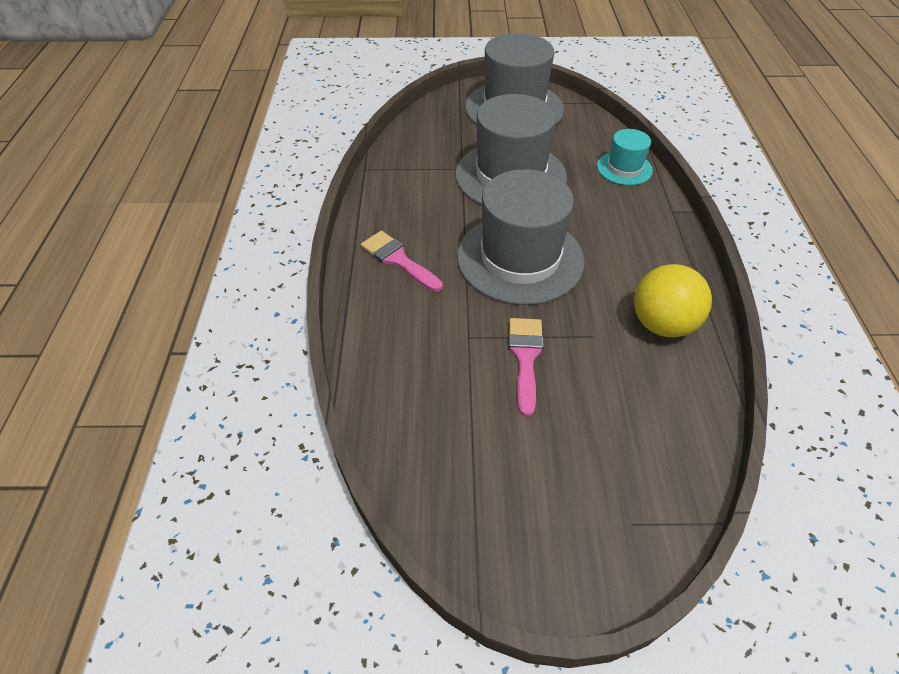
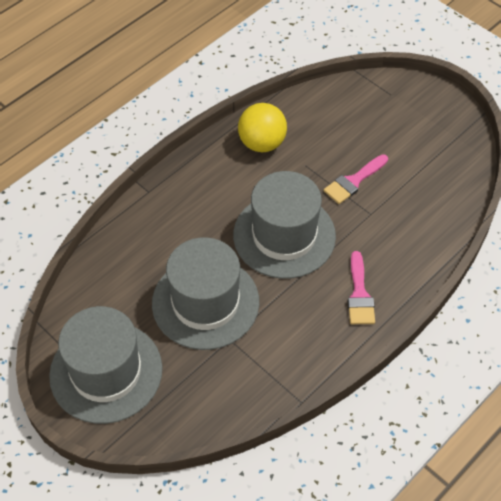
camera: 135 degrees left, 5 degrees up
(624, 168) = (123, 244): turquoise hat -> none

